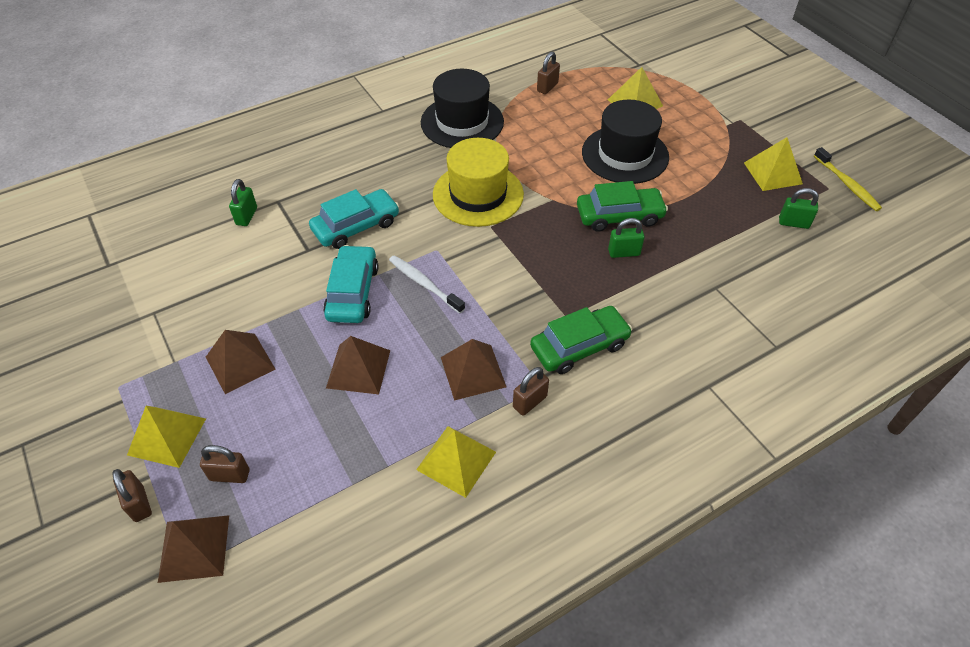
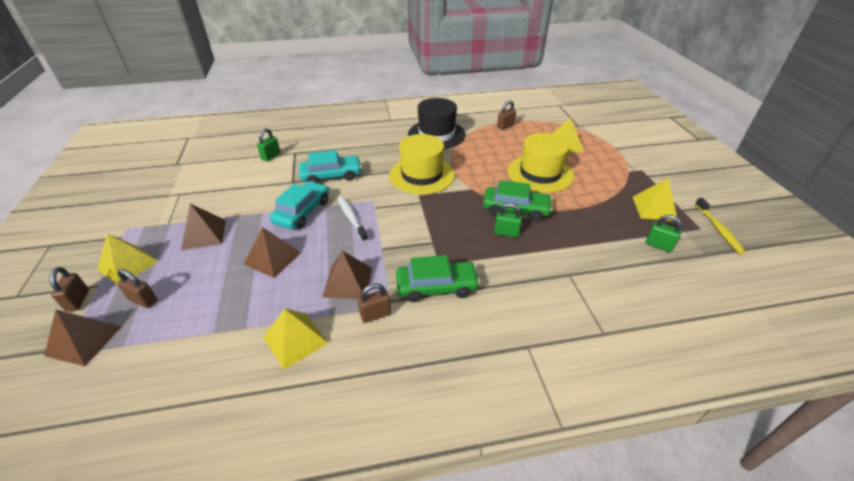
camera: 20 degrees right, 10 degrees down
(625, 154) = (540, 173): black hat -> yellow hat

